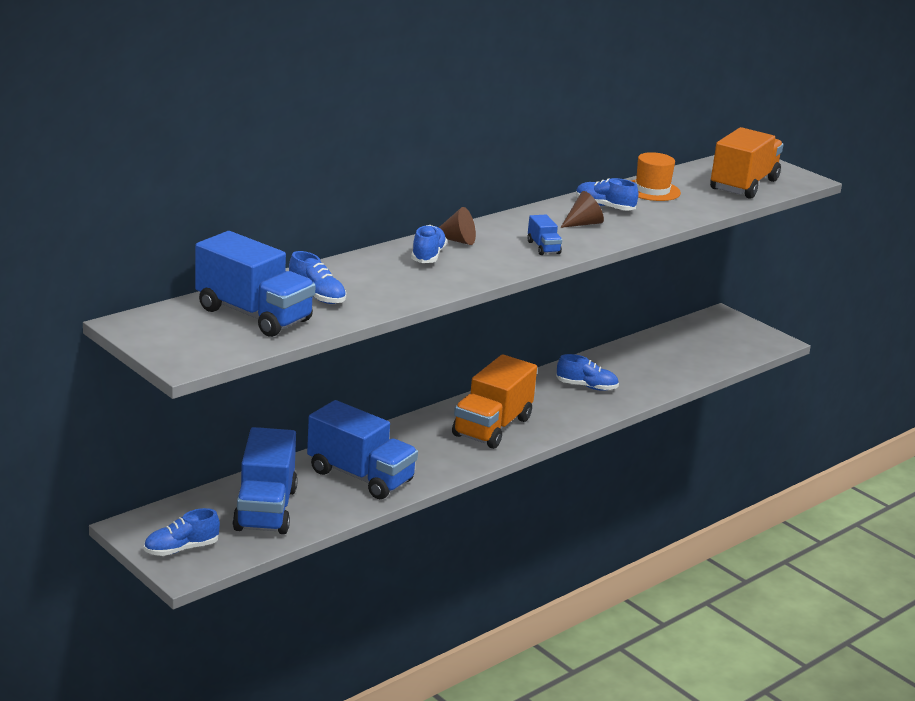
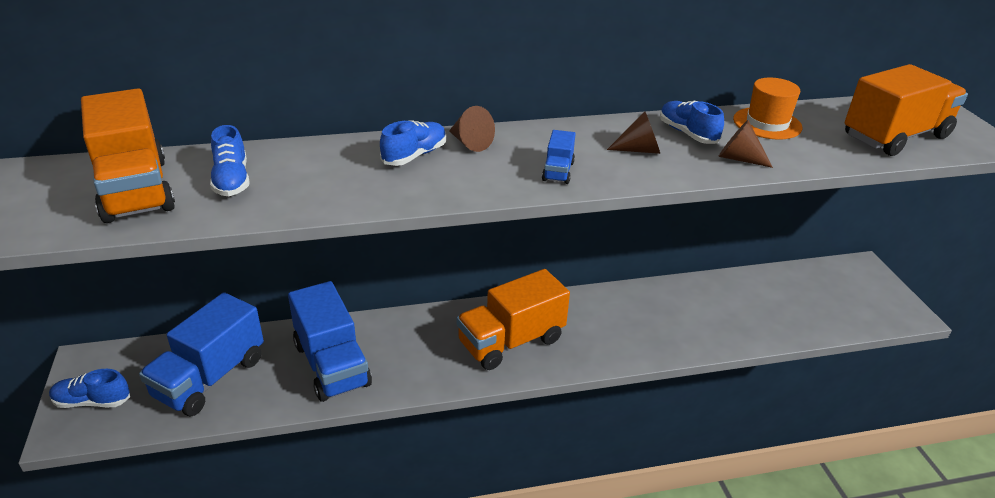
camera: 30 degrees right, 10 degrees up
(254, 315) = (135, 190): blue truck -> orange truck
(586, 386) = (649, 318): blue shoe -> none
(655, 217) = (738, 158): none -> brown cone

